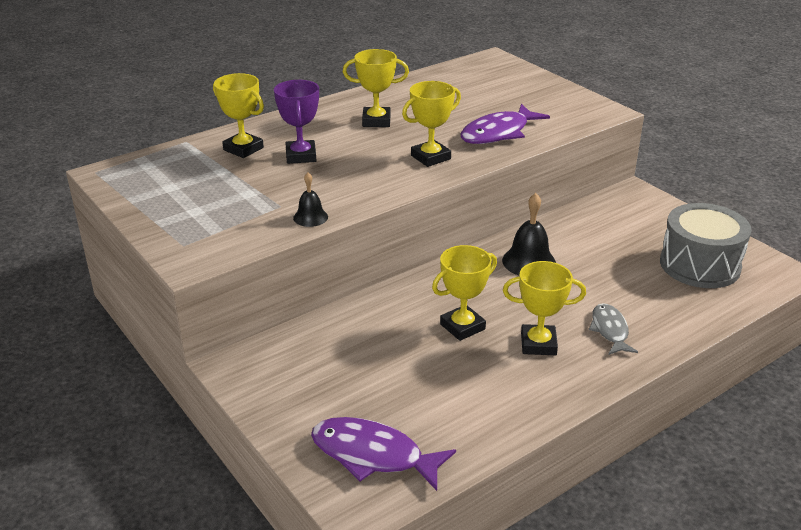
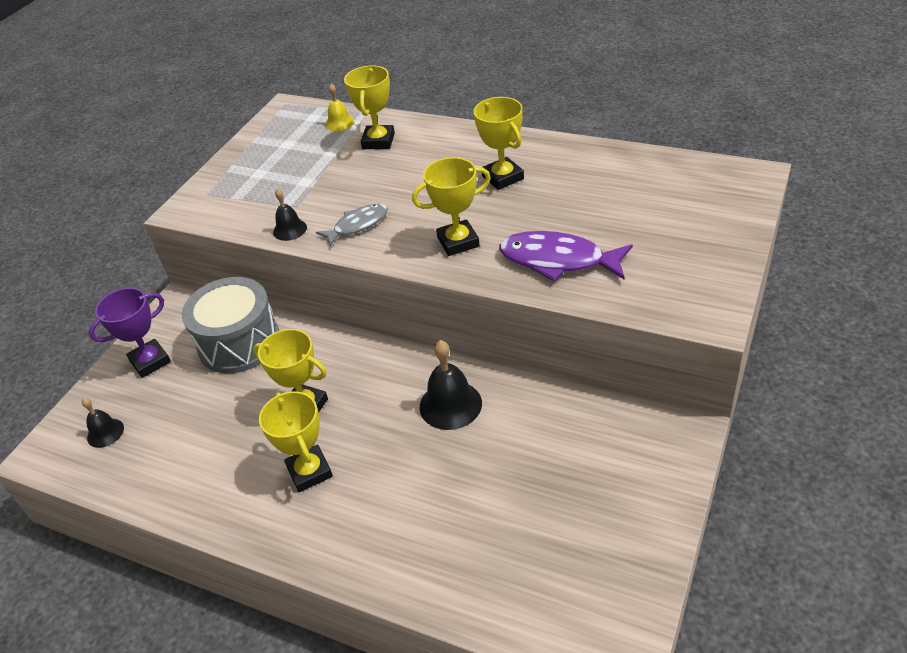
camera: 65 degrees right, 10 degrees up
(182, 156) = (339, 123): none -> yellow bell
(301, 156) = (392, 173): purple trophy -> purple trophy (150, 361)
(373, 455) = (105, 432): purple fish -> black bell
(431, 157) = (458, 242): yellow trophy -> yellow trophy turned 45 degrees counterclockwise
(610, 330) = (367, 519): grey fish -> grey fish (358, 225)
(700, 265) = (562, 556): grey drum -> grey drum (239, 342)

